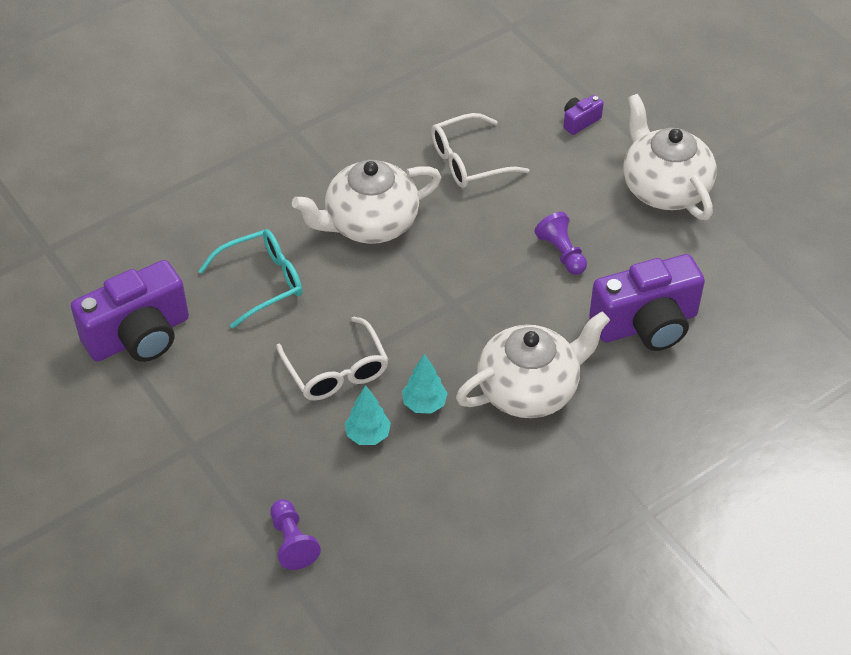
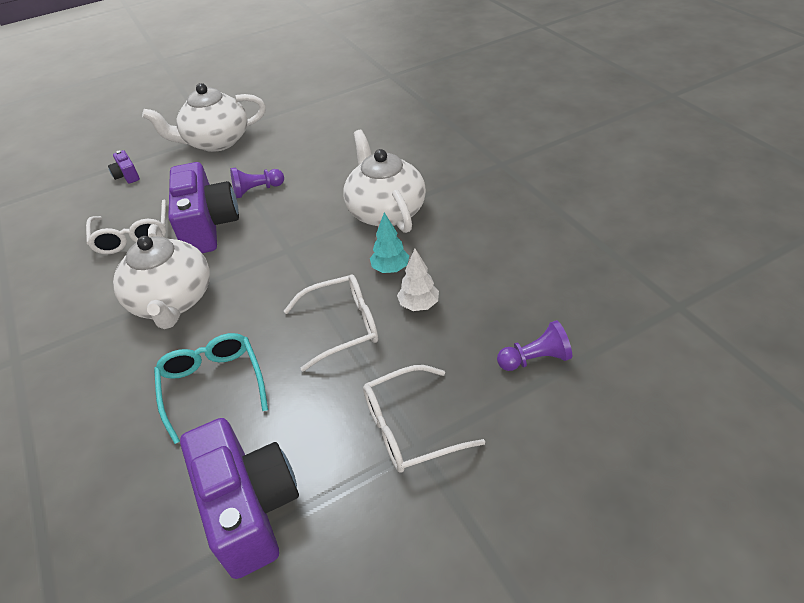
camera: 80 degrees left, 5 degrees down
(211, 439) = (409, 428): none -> white glasses
(368, 435) = (419, 305): turquoise tree -> white tree
(646, 324) = (338, 155): purple camera -> purple camera (208, 226)

